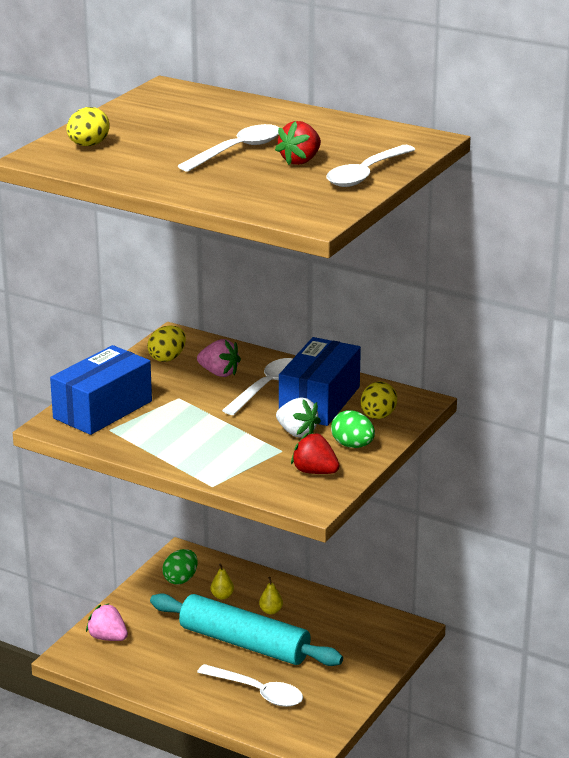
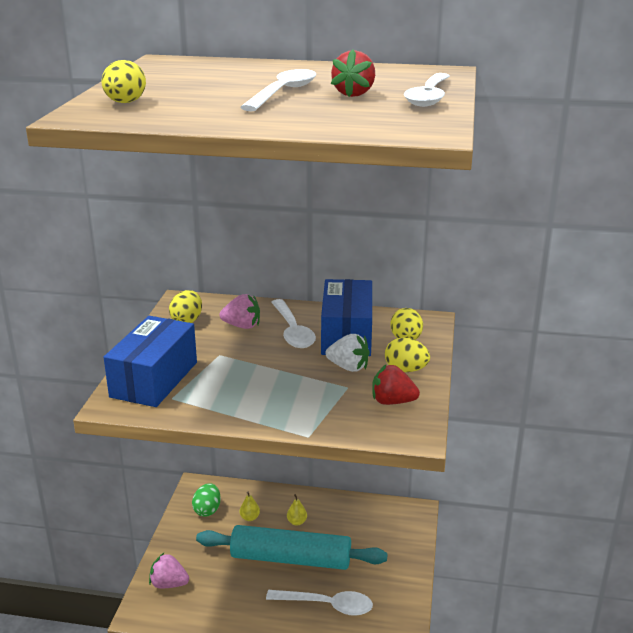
camera: 20 degrees left, 0 degrees up
(267, 387) = (292, 331): white spoon -> white spoon turned 150 degrees clockwise
(352, 445) = (406, 370): green egg -> yellow egg

